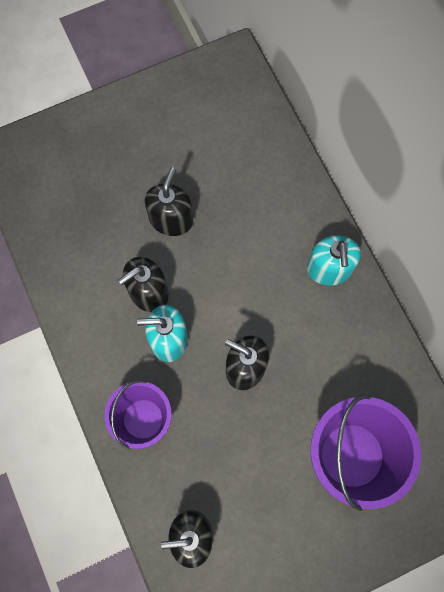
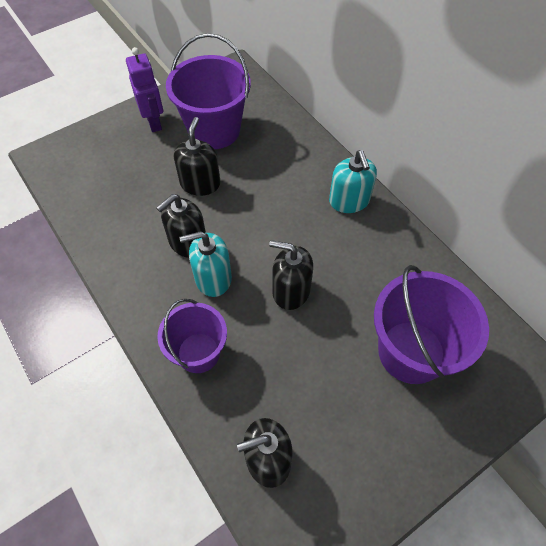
camera: 10 degrees left, 15 degrees down
(130, 126) = (154, 122): none -> purple robot
(196, 148) = (214, 130): none -> purple bucket

